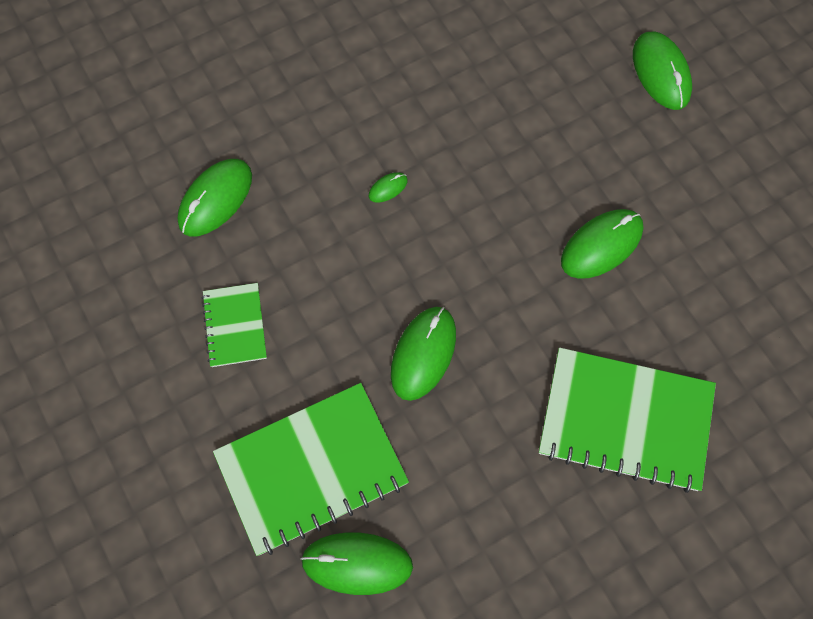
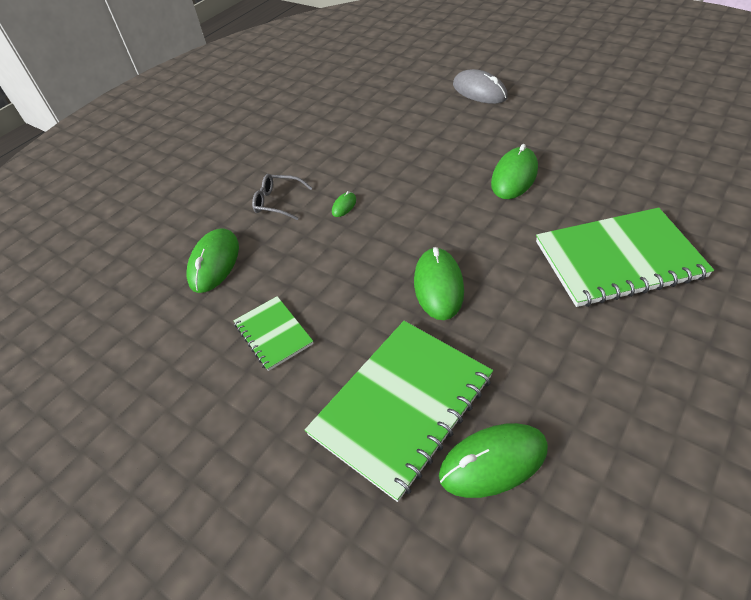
camera: 20 degrees left, 20 degrees down
(319, 142) = (277, 202): none -> grey glasses
(661, 73) = (479, 91): green mouse -> grey mouse

